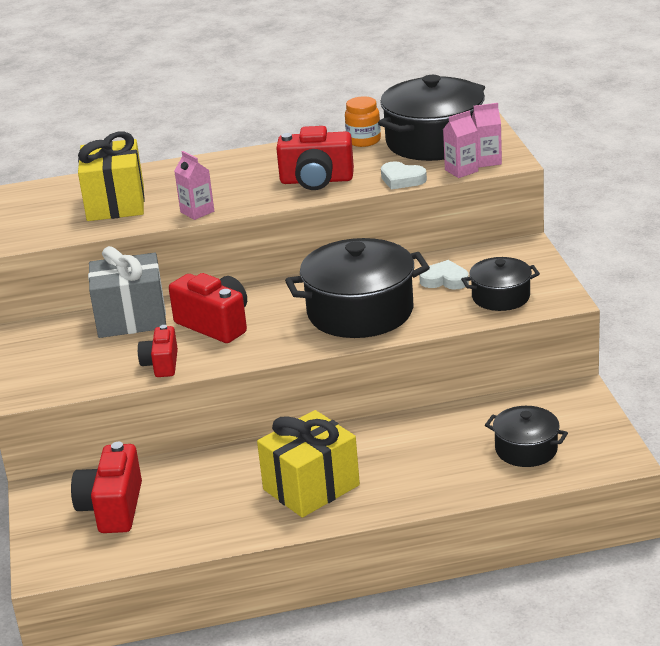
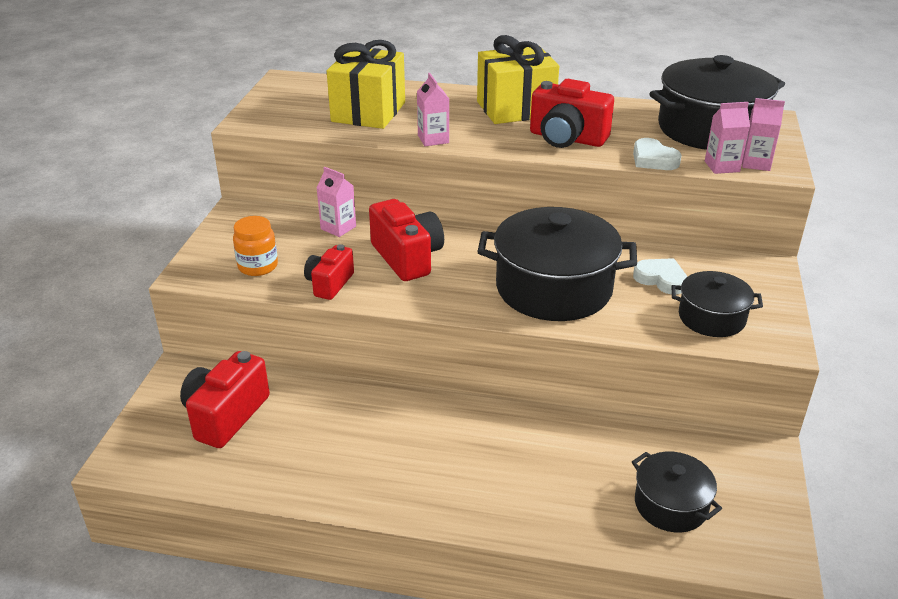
camera: 20 degrees right, 5 degrees up
(131, 319) = (338, 228): grey gift -> pink carton
(311, 487) = (420, 464): yellow gift -> yellow gift (515, 109)
(363, 141) = (639, 111): orange jar -> orange jar (258, 266)

